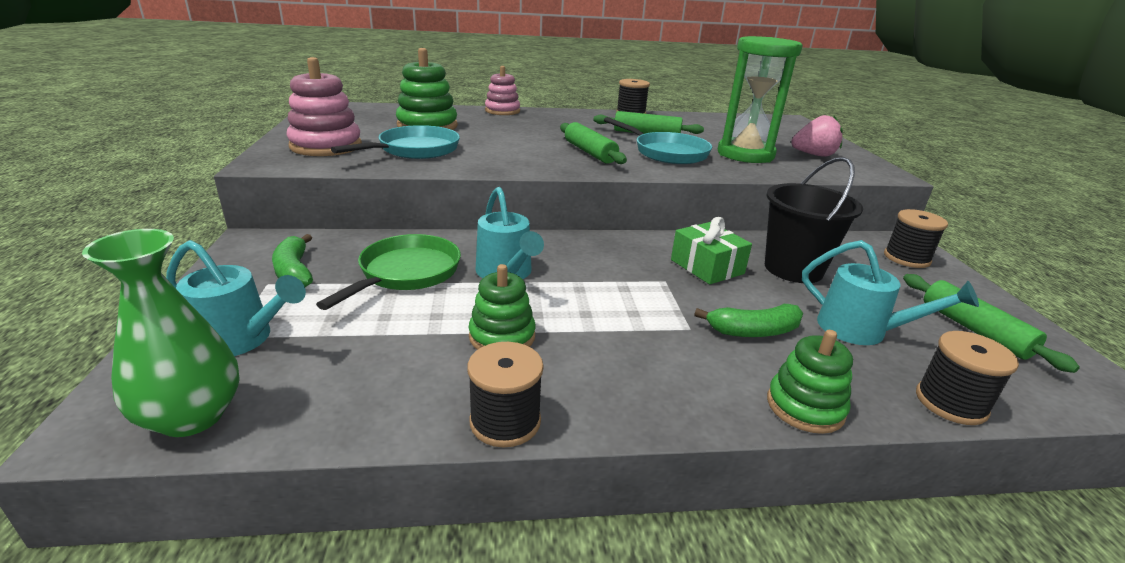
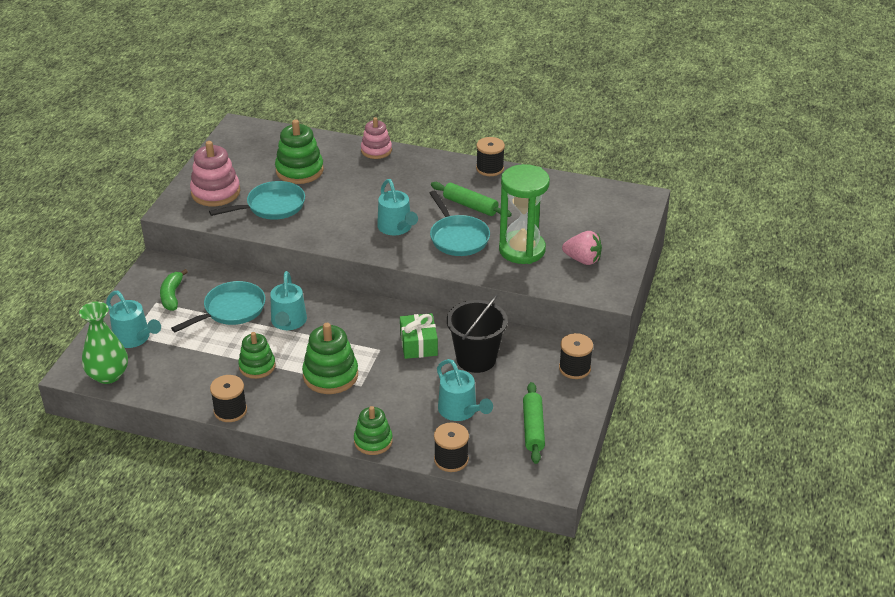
camera: 25 degrees right, 10 degrees up
(406, 273) = (231, 310): green pan -> turquoise pan
(590, 152) = (396, 228): green rolling pin -> turquoise watering can
(631, 325) = (330, 375): none -> green stacking toy
(753, 331) = (395, 396): green banana -> none

